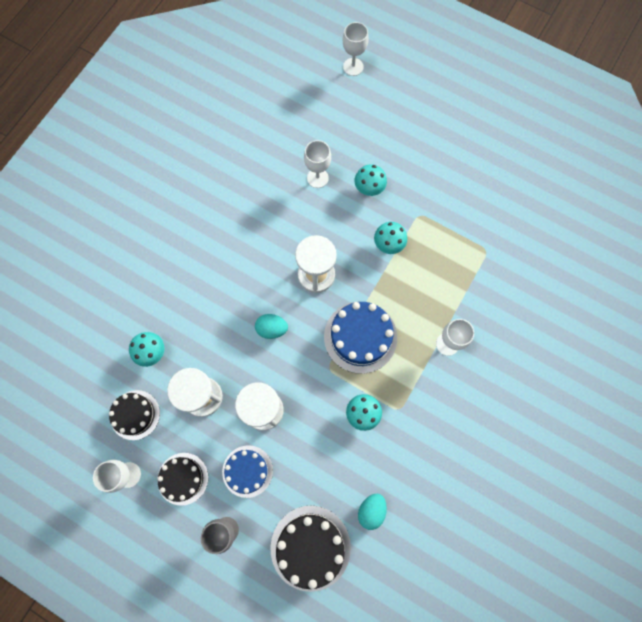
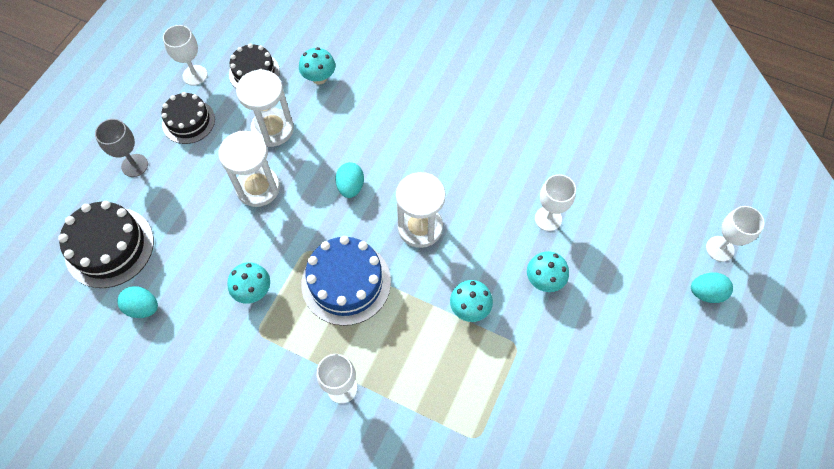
camera: 85 degrees right, 10 degrees down
(247, 471) = (193, 179): blue cake -> none
(386, 83) = (706, 293): none -> turquoise egg

